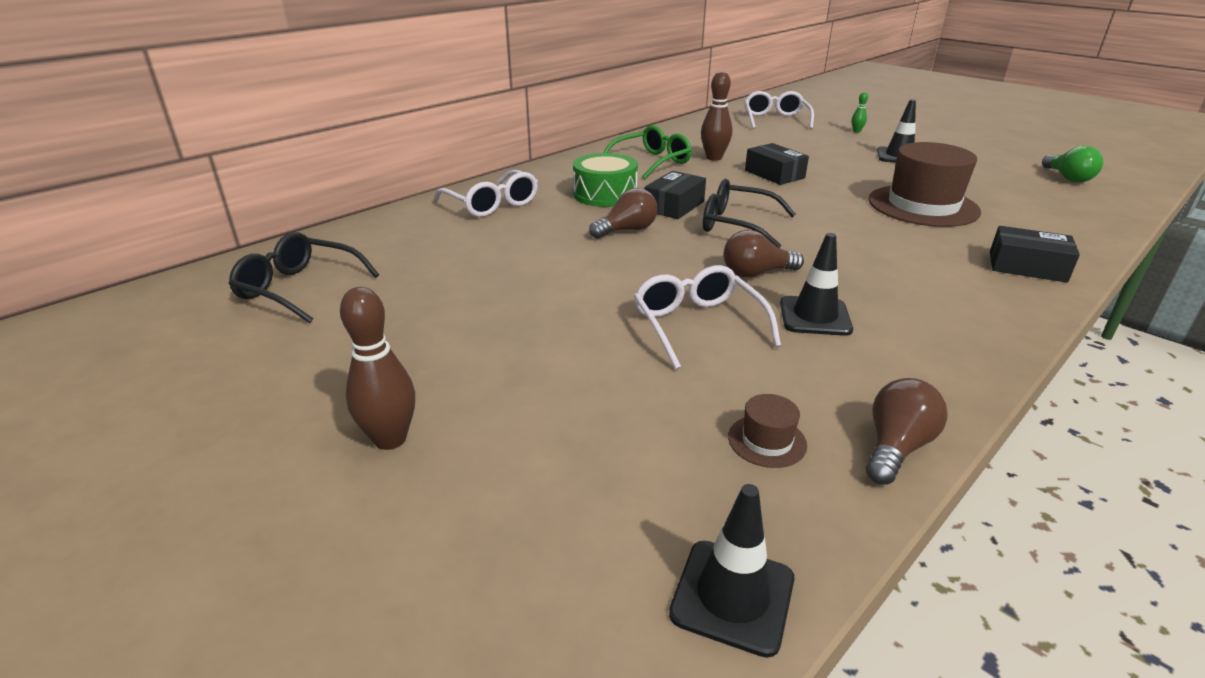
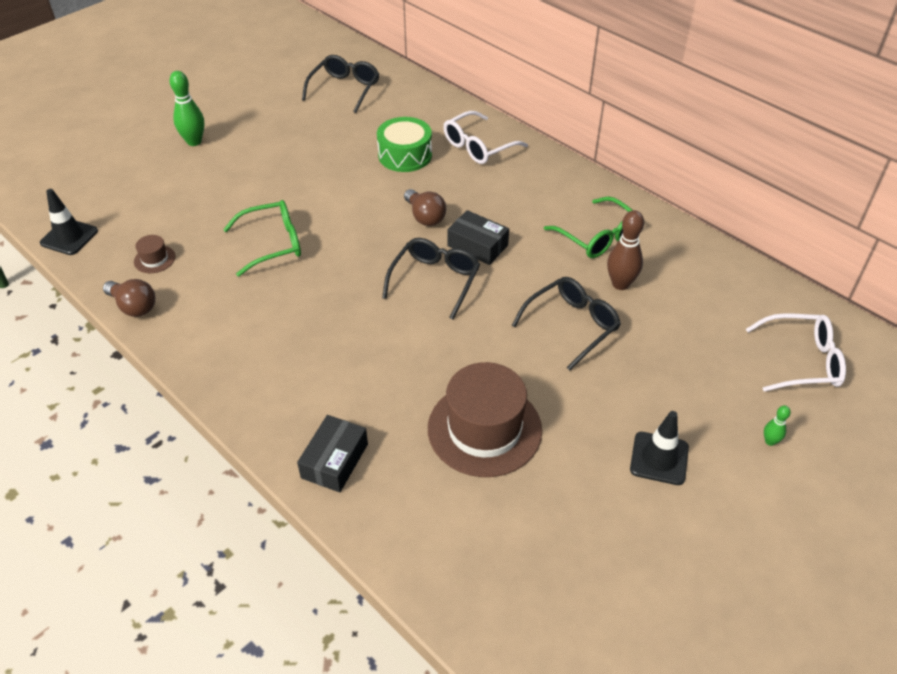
camera: 90 degrees right, 15 degrees up
(390, 439) = (194, 141): brown bowling pin -> green bowling pin
(605, 194) = (503, 205): green drum -> green drum (405, 155)
(697, 325) = (273, 244): white glasses -> green glasses
(756, 273) = (342, 280): brown light bulb -> none
(774, 174) = (572, 325): black box -> black glasses
(815, 316) = (273, 301): black traffic cone -> none
(1068, 178) = (596, 631): green light bulb -> none

